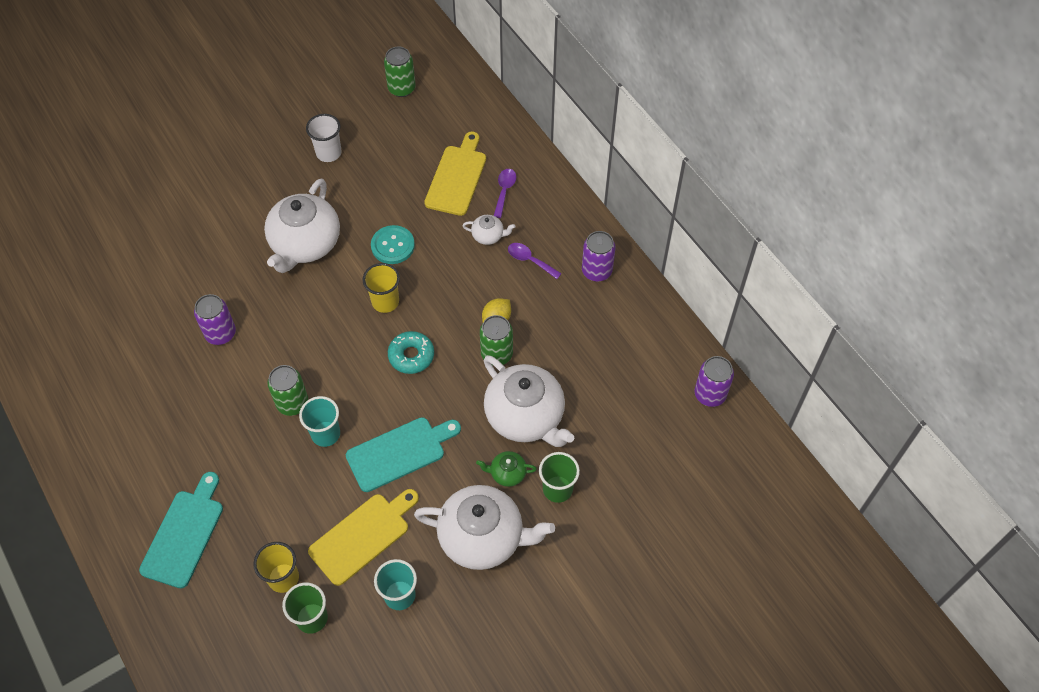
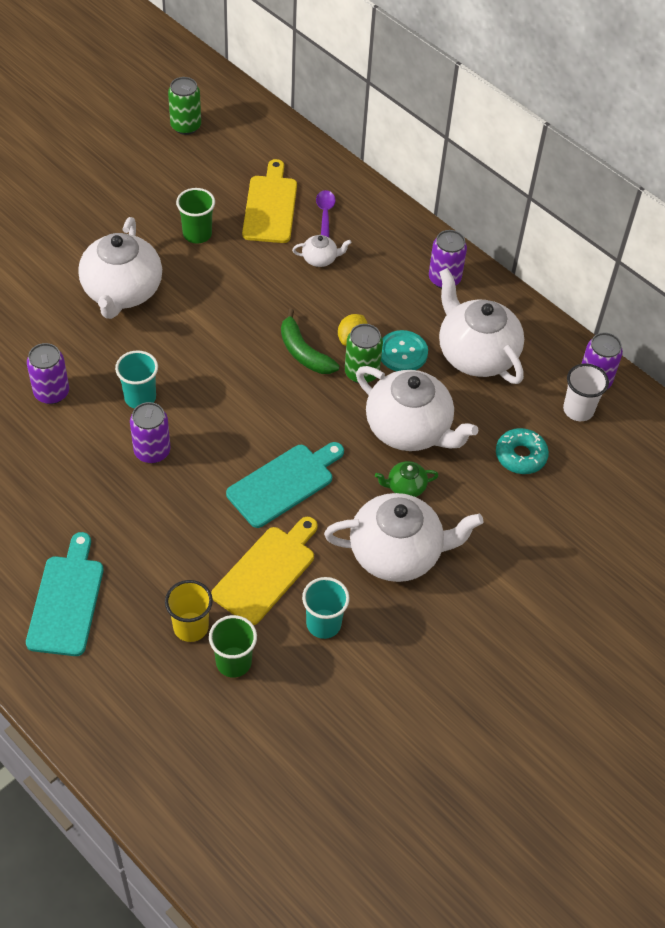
camera: 15 degrees left, 5 degrees down
(292, 403) = (152, 451): green can -> purple can
(325, 434) = (197, 477): turquoise cup -> turquoise cup (140, 397)
(328, 153) = (123, 198): white cup -> white cup (578, 410)
(385, 302) = (226, 337): yellow cup -> none
(393, 246) = (219, 281): turquoise button -> turquoise button (402, 353)
(411, 356) = (270, 386): turquoise donut -> turquoise donut (520, 456)
(450, 326) = (304, 352): none -> green banana
(530, 260) = (371, 277): purple spoon -> none
(557, 489) = (463, 494): green cup -> green cup (197, 234)
(606, 351) = (476, 354): none -> white teapot

